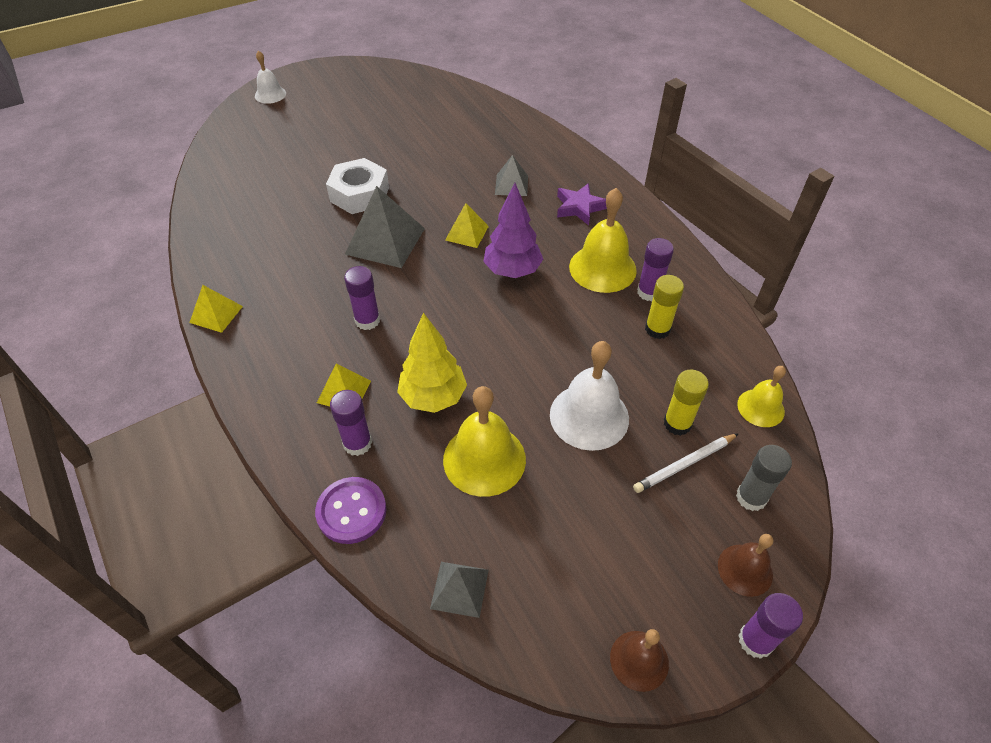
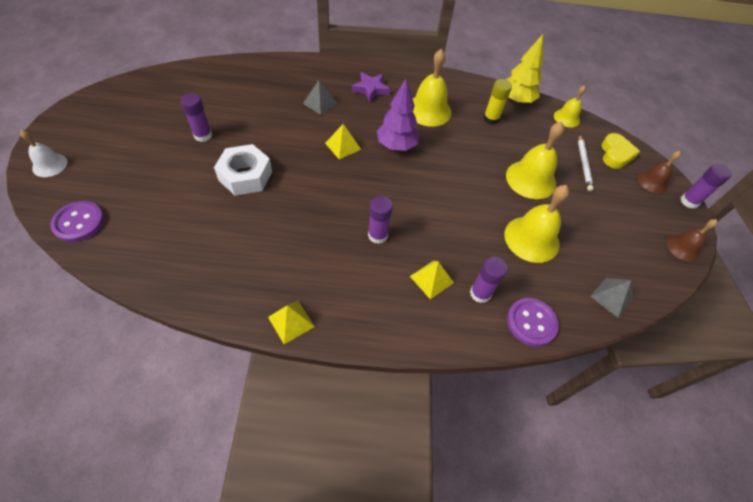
camera: 60 degrees left, 5 degrees up
(226, 142) = (79, 222): none -> purple button
(385, 241) = (309, 187): grey pyramid -> none
(433, 397) = (469, 237): yellow tree -> yellow tree (516, 100)
(589, 416) = (531, 179): white bell -> yellow bell
(649, 292) = (462, 105): purple glue stick -> purple glue stick (203, 135)
(677, 423) = (557, 151): yellow glue stick -> none
(751, 497) = (615, 154): grey glue stick -> yellow heart

